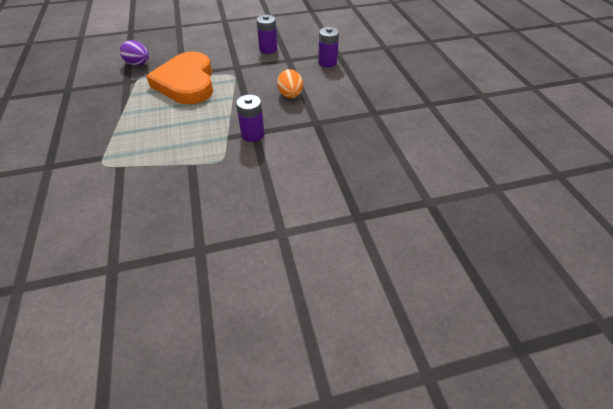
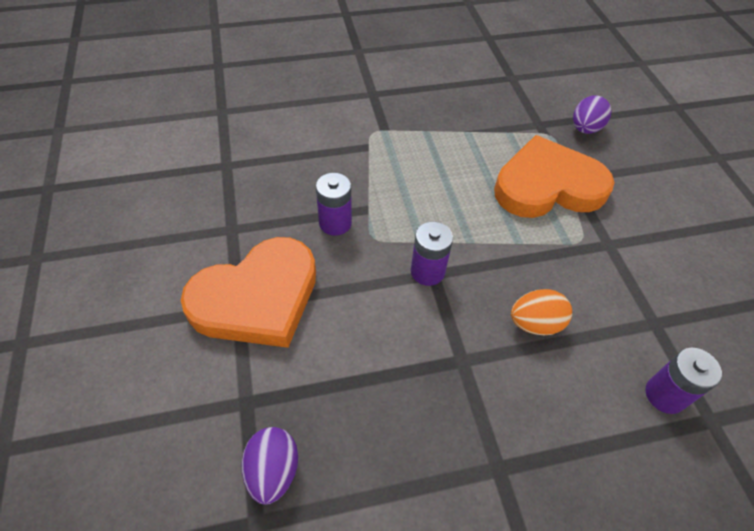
camera: 90 degrees right, 5 degrees up
(268, 49) = (682, 289): purple battery -> purple battery (335, 223)
(274, 221) = (257, 298): none -> orange heart
(398, 197) = (273, 471): none -> purple egg

